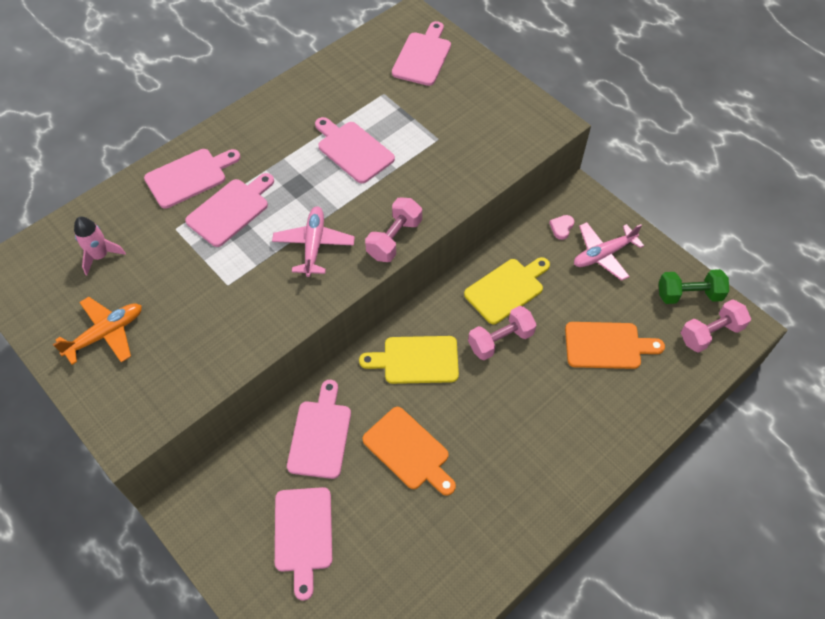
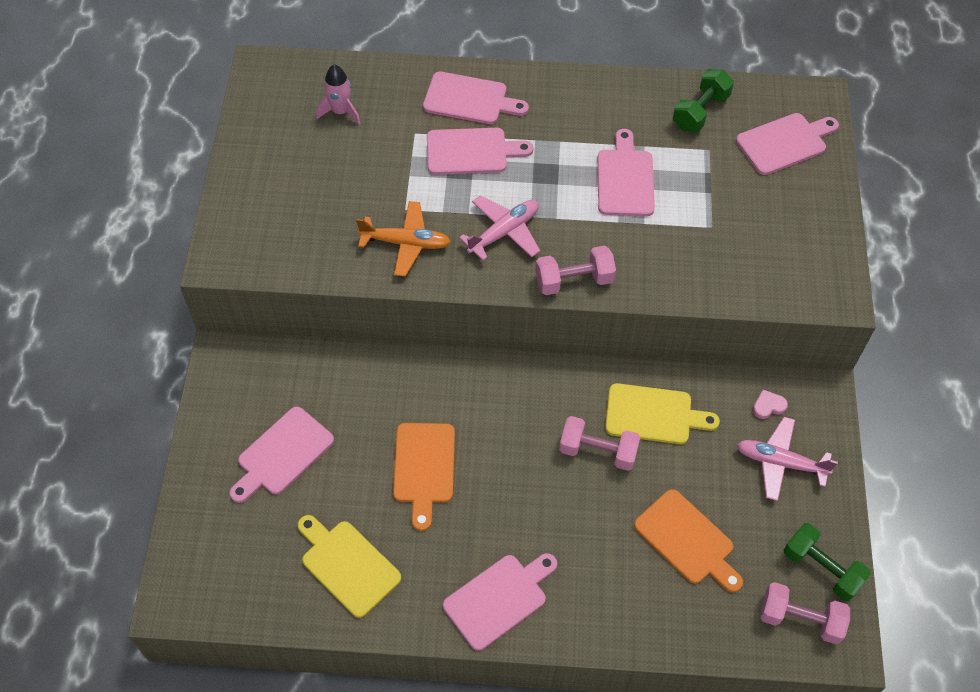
camera: 45 degrees right, 0 degrees up
(106, 334) = (284, 174): orange plane -> orange plane (406, 243)
(320, 435) = (373, 394): pink cutting board -> pink cutting board (499, 598)
(352, 74) = (700, 112): none -> green dumbbell
(416, 360) = (509, 404): yellow cutting board -> yellow cutting board (347, 565)

